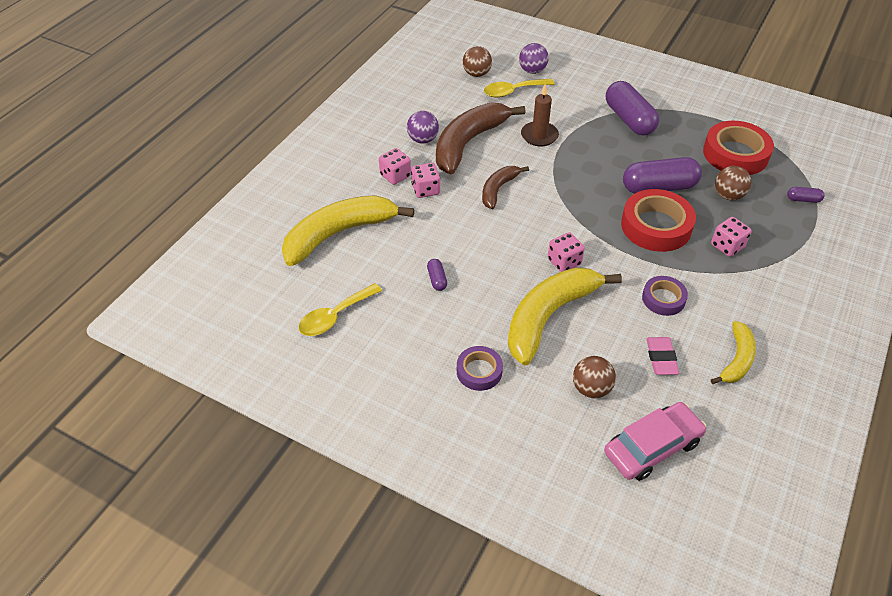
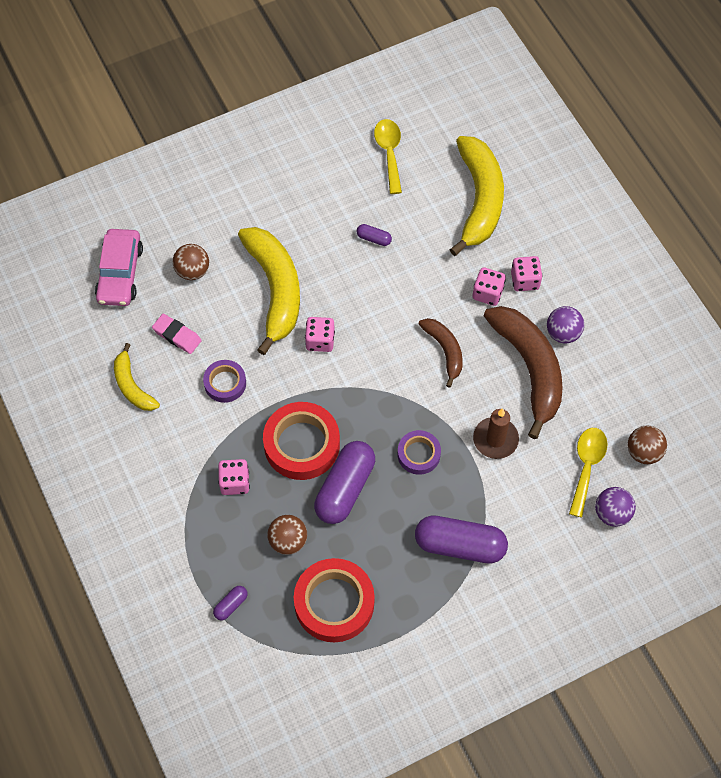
camera: 125 degrees right, 15 degrees up
(479, 371) = (265, 212): purple tape -> purple tape (418, 454)

